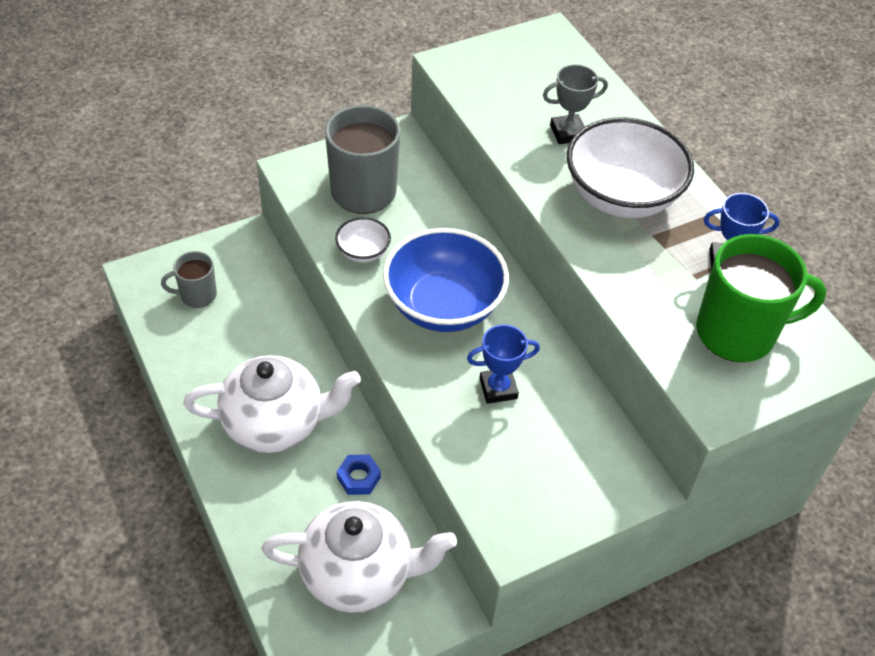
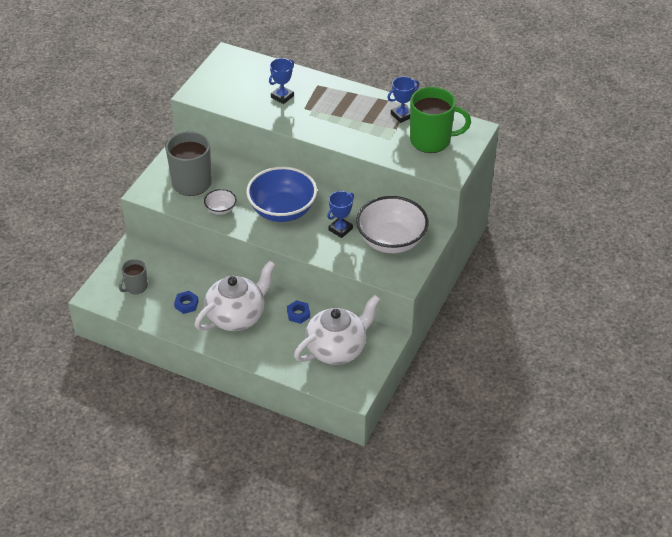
camera: 35 degrees left, 5 degrees down
(231, 361) = (186, 304): none -> blue nut
(568, 132) = (282, 97): grey trophy -> blue trophy
(621, 196) = (333, 112): white bowl -> white bowl (391, 241)
(738, 333) = (432, 140): green mug -> green mug turned 45 degrees clockwise

